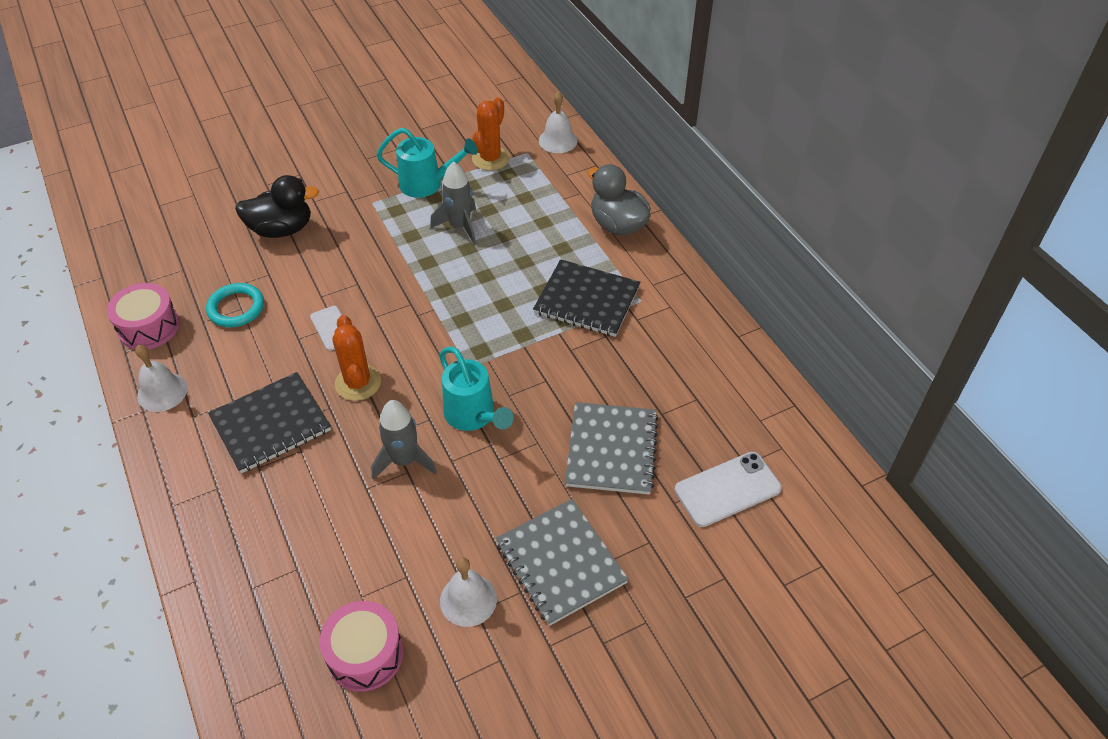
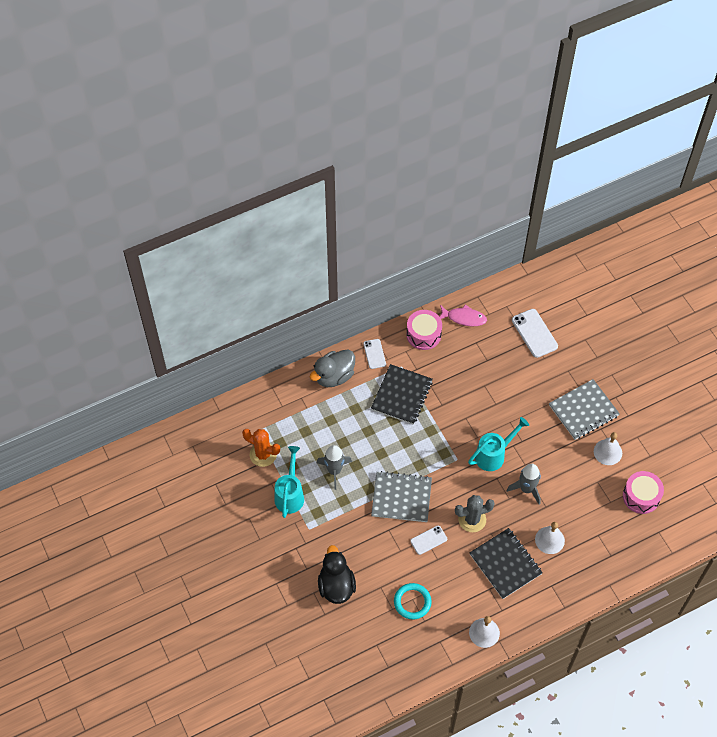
camera: 90 degrees left, 10 degrees up
(149, 327) = (430, 654): pink drum -> pink drum (423, 334)
(358, 383) = (472, 519): orange cactus -> grey cactus
(558, 140) = (244, 411): white bell -> white bell (549, 540)
(611, 450) = (513, 385): grey notebook -> grey notebook (401, 498)
(660, 269) = (374, 354): none -> white phone
(745, 383) = (464, 318): none -> pink fish

